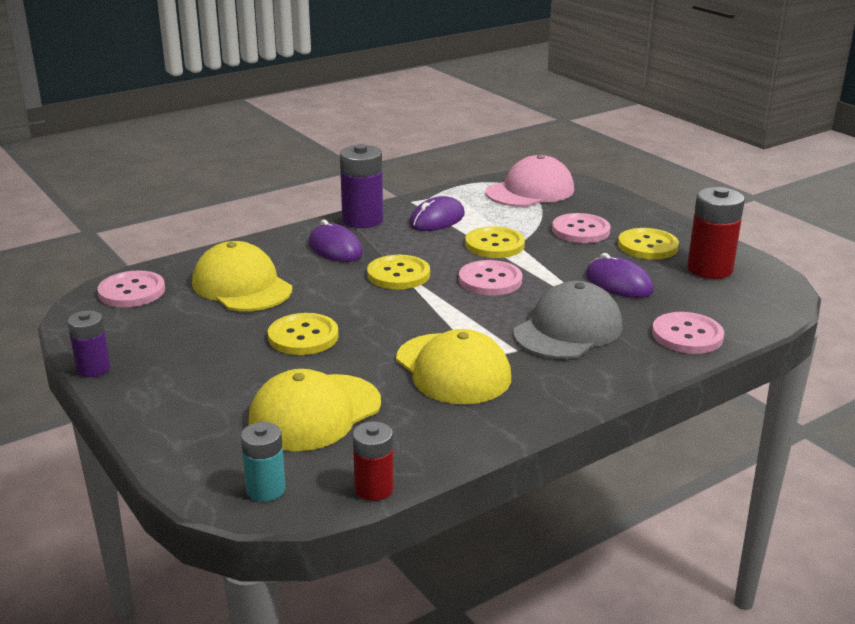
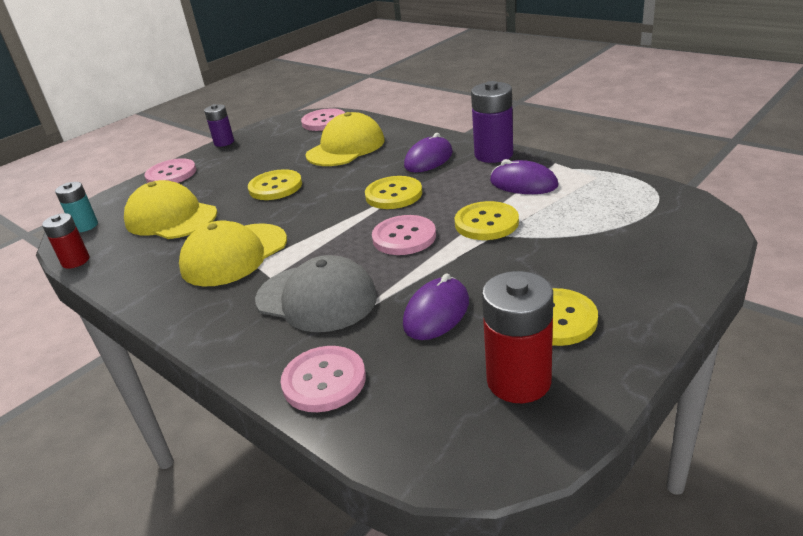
camera: 80 degrees right, 5 degrees up
(530, 191) = (651, 213): pink cap -> none
(580, 230) = (564, 264): pink button -> pink button (171, 174)

